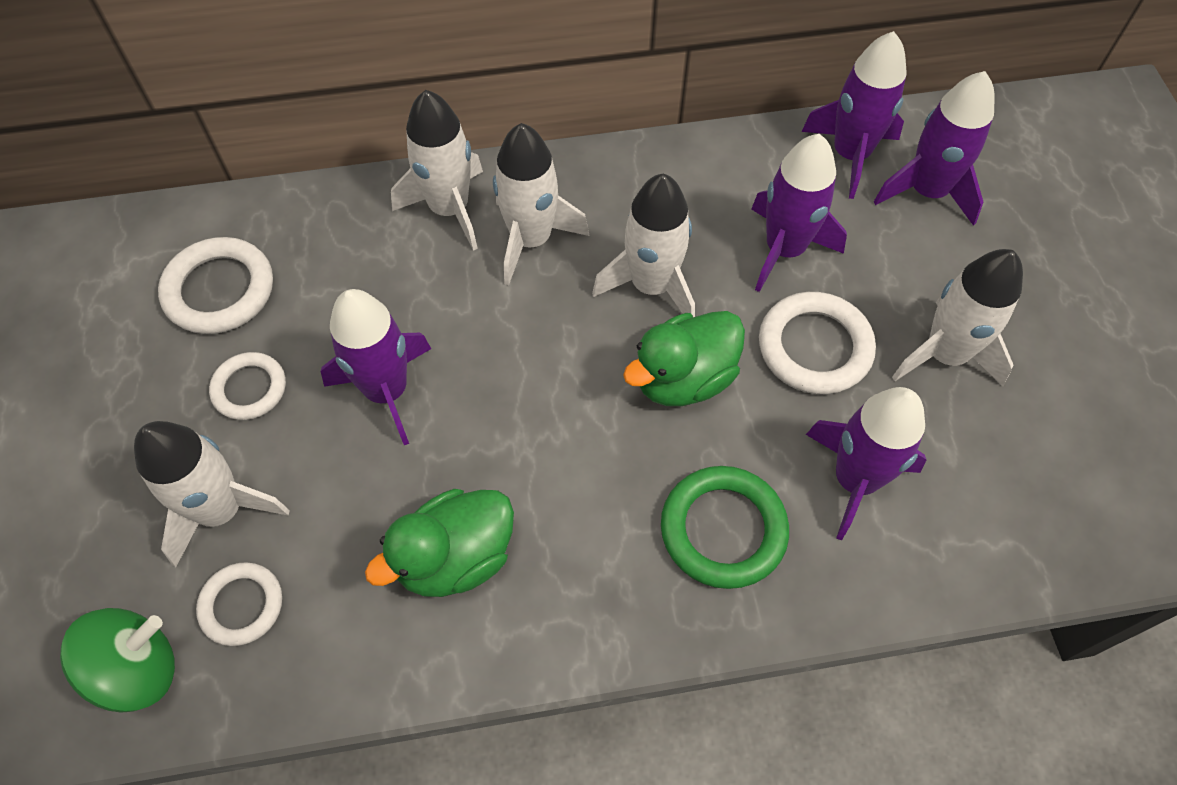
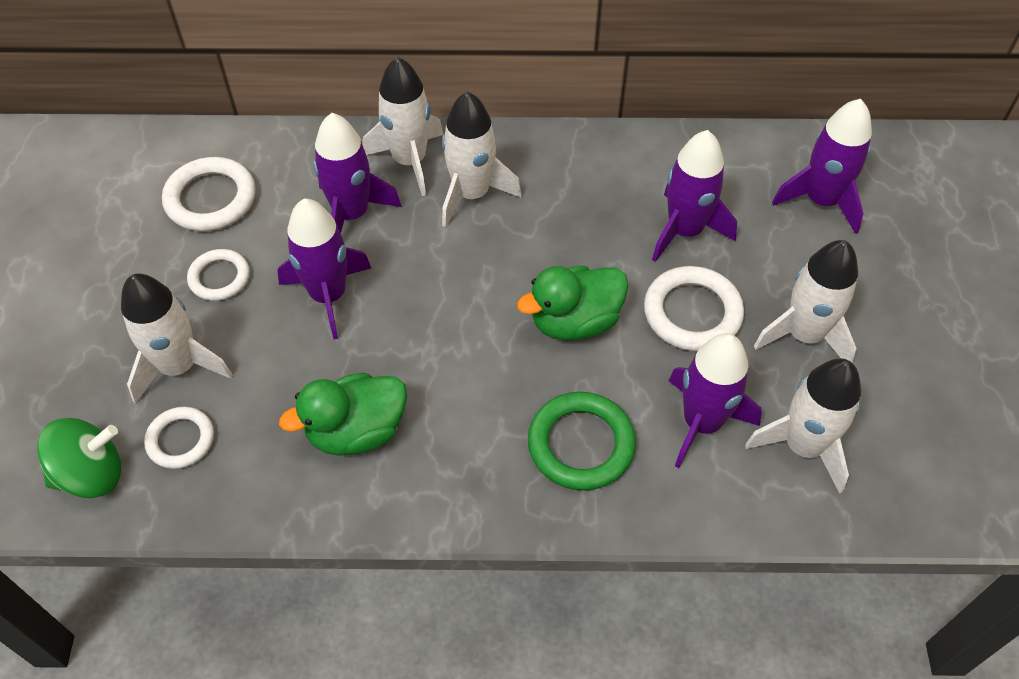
camera: 10 degrees right, 5 degrees down
(652, 286) = (564, 244): white rocket -> white rocket (803, 446)
(850, 155) = (761, 162): purple rocket -> purple rocket (352, 214)

